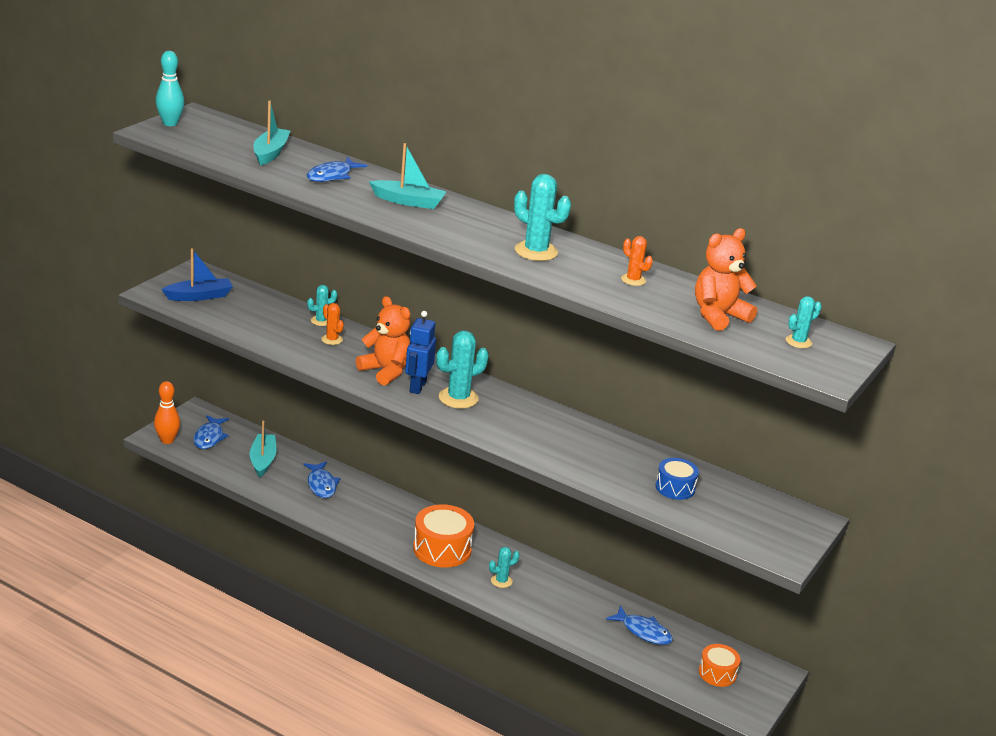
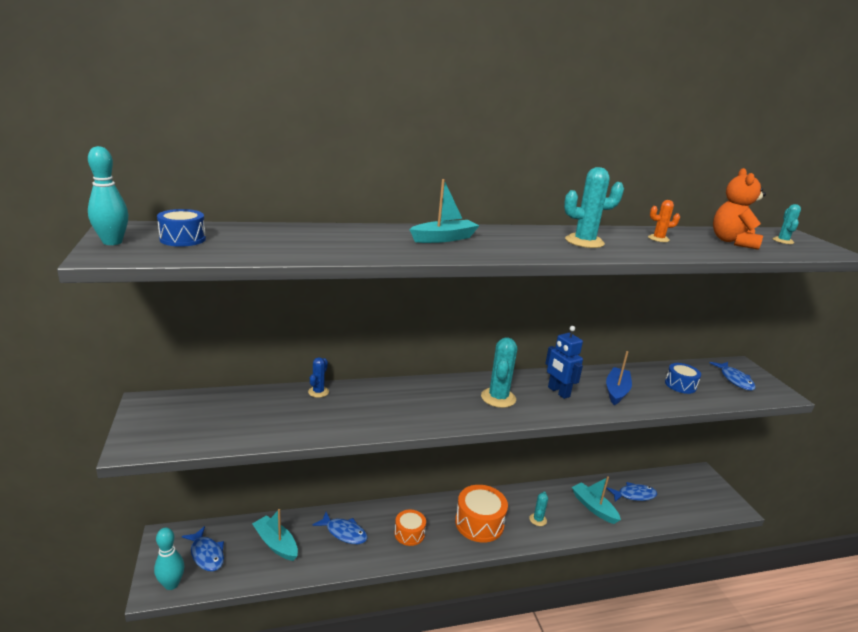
camera: 45 degrees left, 5 degrees down
(167, 440) = (171, 584): orange bowling pin -> turquoise bowling pin
(199, 296) = (186, 425): blue boat -> blue boat (616, 391)
(215, 135) = (183, 239): none -> blue drum
(270, 153) = (265, 238): turquoise boat -> turquoise boat (593, 507)
(321, 321) = (318, 392): turquoise cactus -> blue cactus
(332, 176) = (352, 239): blue fish -> blue fish (735, 380)
(332, 339) = (351, 402): orange cactus -> none
(386, 371) = (427, 405): orange teddy bear -> none
(417, 386) = (464, 405): blue robot -> blue robot (558, 392)
(717, 673) = (691, 493): orange drum -> orange drum (409, 534)

